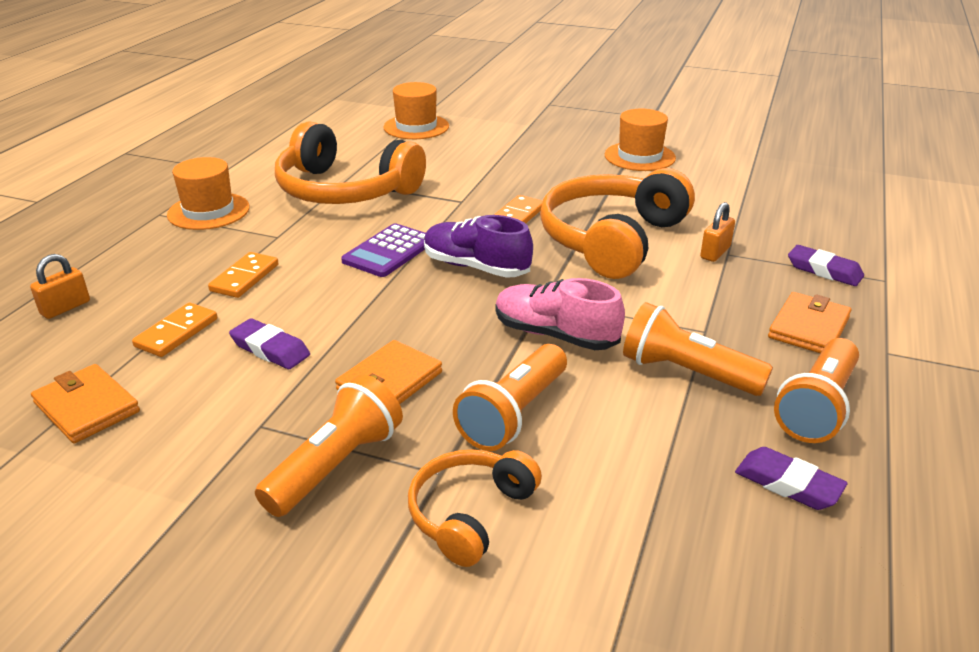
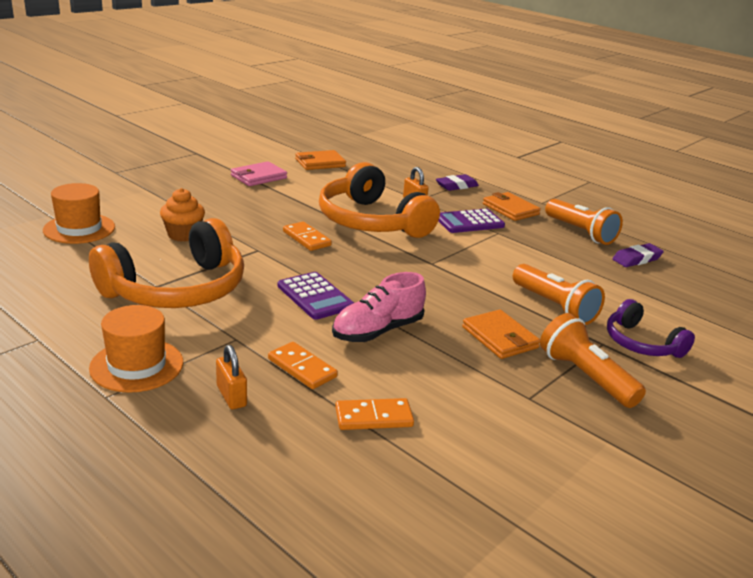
camera: 70 degrees left, 5 degrees down
(65, 308) = (275, 481): orange padlock -> orange padlock (231, 396)
(86, 407) = (468, 480): orange wallet -> orange wallet (320, 163)
(176, 333) = (374, 417): orange domino -> orange domino turned 60 degrees counterclockwise
(270, 349) = (430, 376): purple eraser -> none
(453, 164) = (183, 235): none -> orange cupcake
(470, 513) = (641, 343): orange headphones -> purple headphones
(476, 267) = (370, 272): purple shoe -> none
(555, 335) = (476, 272): pink shoe -> pink shoe (377, 331)
(639, 156) = (258, 177): orange hat -> pink wallet
(687, 373) = (536, 250): orange flashlight -> none
(708, 302) = (469, 222): none -> purple calculator

